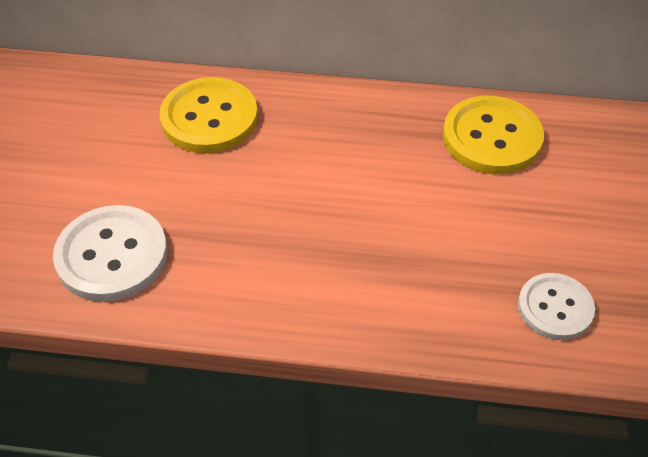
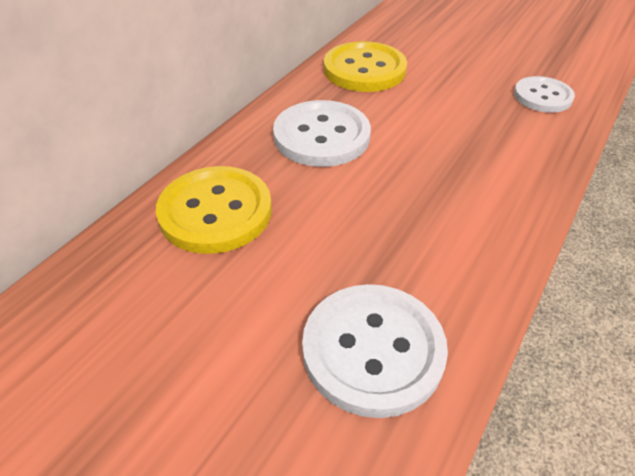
camera: 65 degrees left, 5 degrees down
(348, 144) = (321, 136): none -> white button

